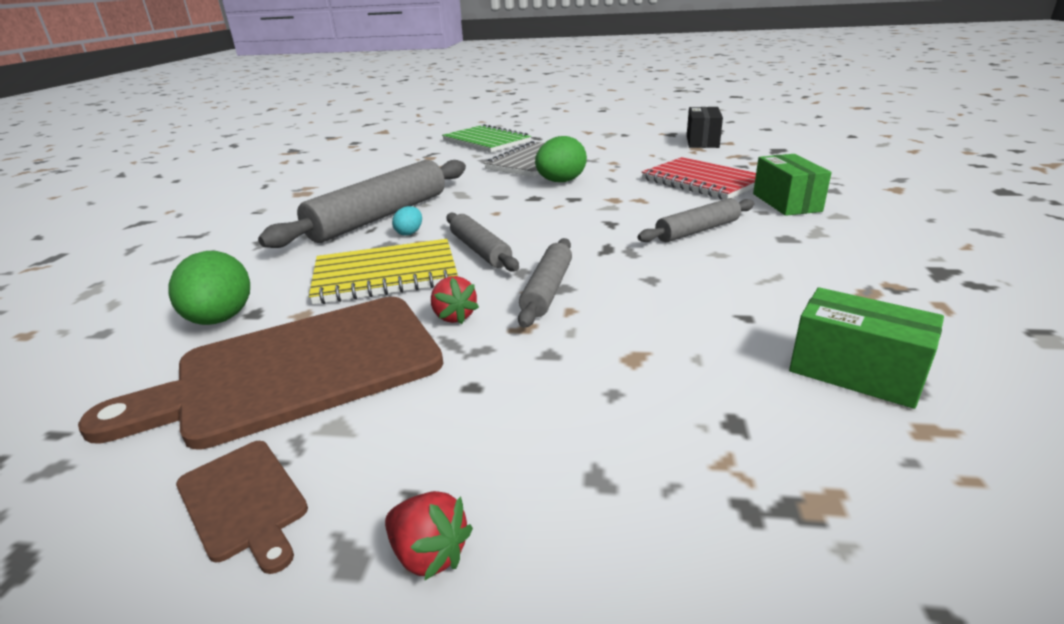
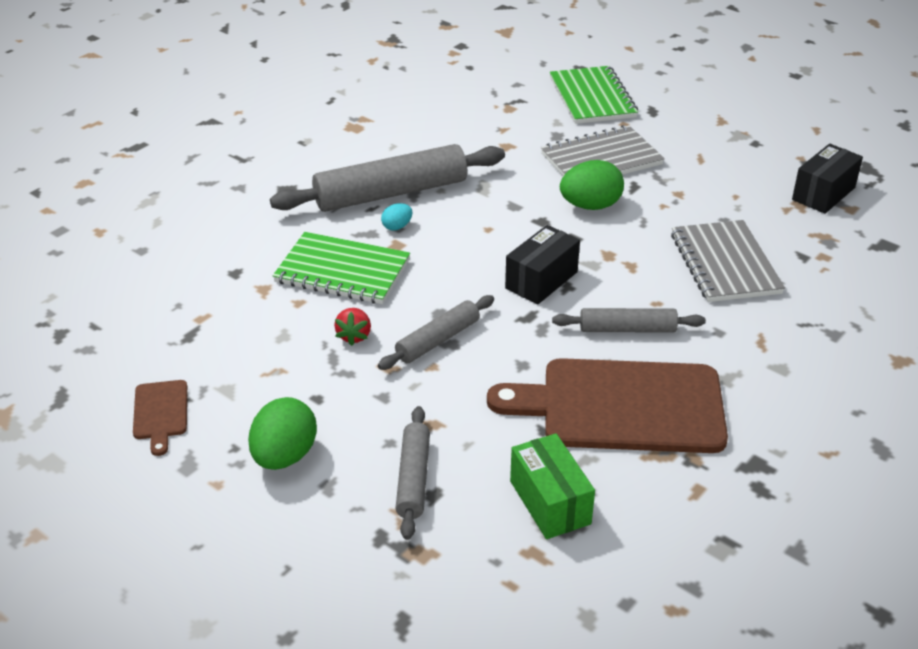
camera: 30 degrees right, 10 degrees up
(221, 319) = (213, 269): green egg -> green egg (284, 456)
(297, 370) = (232, 337): brown cutting board -> brown cutting board (622, 406)
(385, 275) = (342, 271): yellow notebook -> green notebook
(429, 554) = (221, 480): red strawberry -> none
(480, 250) = (431, 274): grey rolling pin -> grey rolling pin (413, 478)
(584, 226) = (541, 280): none -> black box
(702, 181) = (724, 264): red notebook -> grey notebook
(786, 202) = (759, 330): green box -> none

